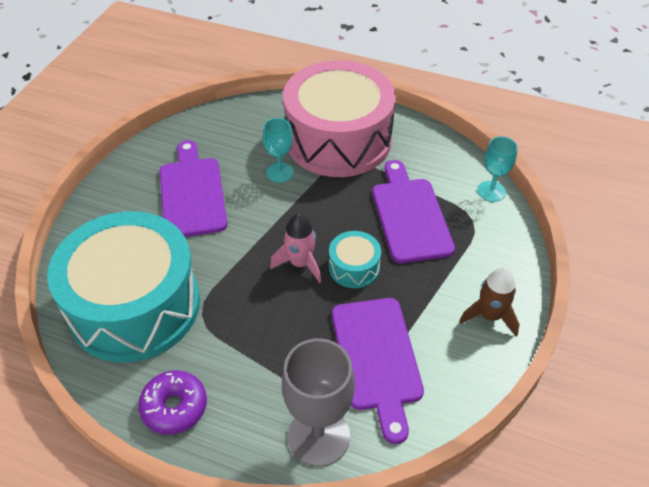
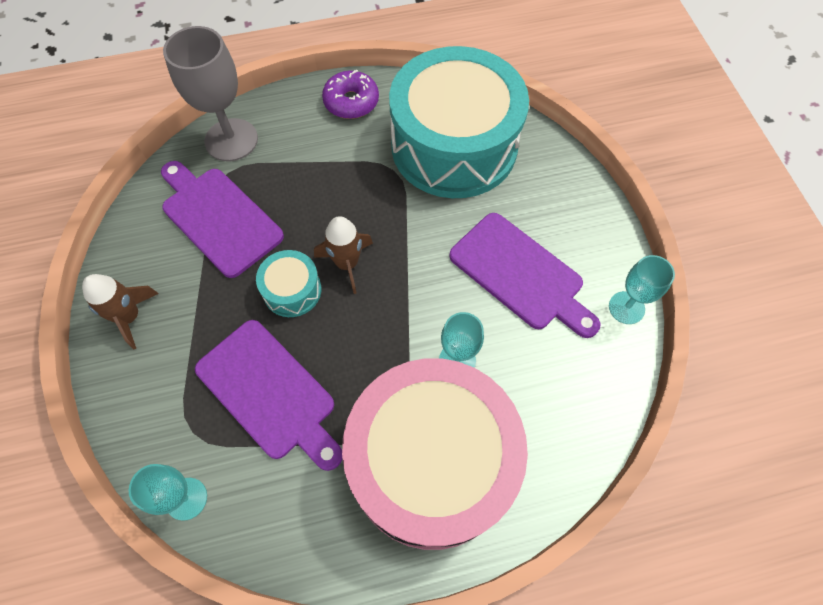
camera: 145 degrees right, 15 degrees up
(153, 145) = (626, 307): none -> turquoise goblet
(300, 263) = (347, 263): pink rocket -> brown rocket

